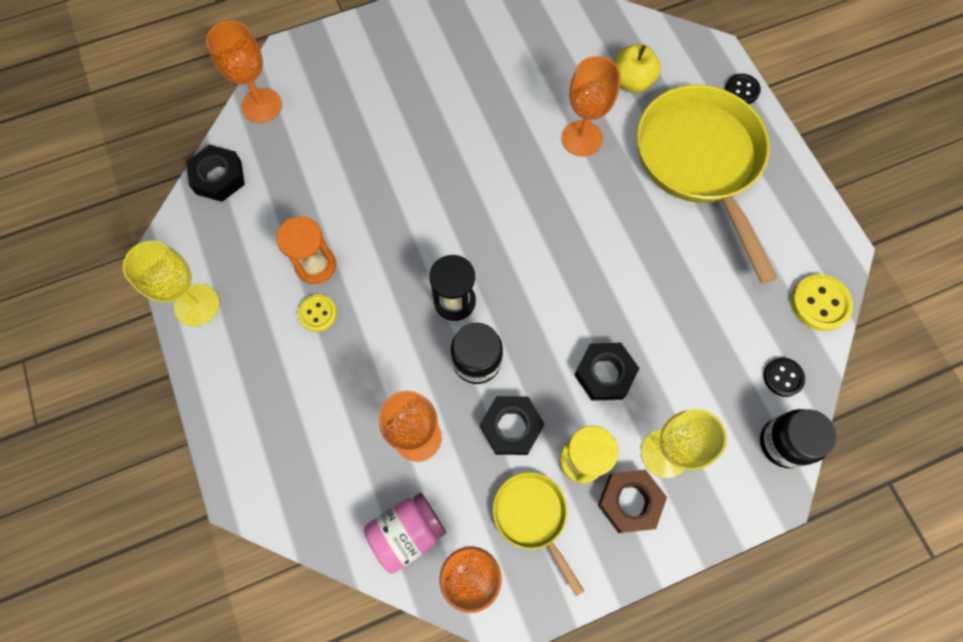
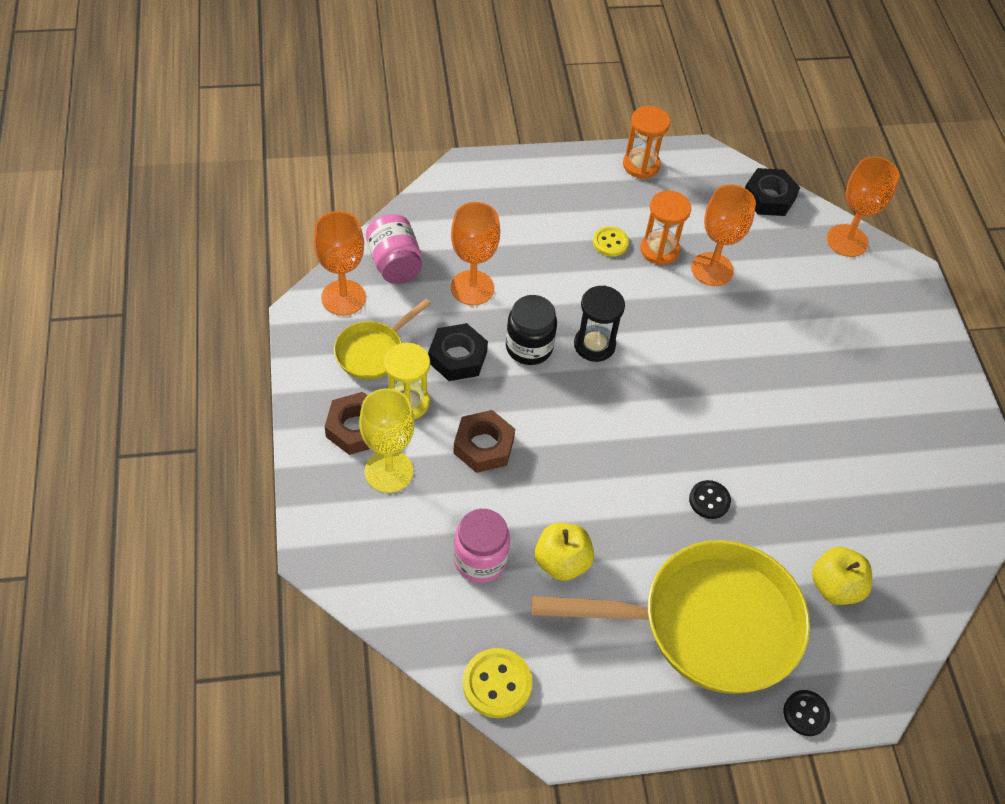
camera: 100 degrees right, 15 degrees down
(197, 305) = (641, 165): yellow goblet -> orange hourglass
(532, 516) = (373, 351): yellow pan -> yellow pan turned 150 degrees clockwise
(582, 138) = (762, 509): orange goblet -> orange goblet (712, 269)
(604, 373) = (484, 446): black nut -> brown nut
(693, 279) = (562, 562): none -> yellow apple
(719, 345) = (480, 560): none -> pink jar
(783, 377) = (426, 609): black button -> black button (709, 500)
(783, 443) = (359, 581): black jar -> none

